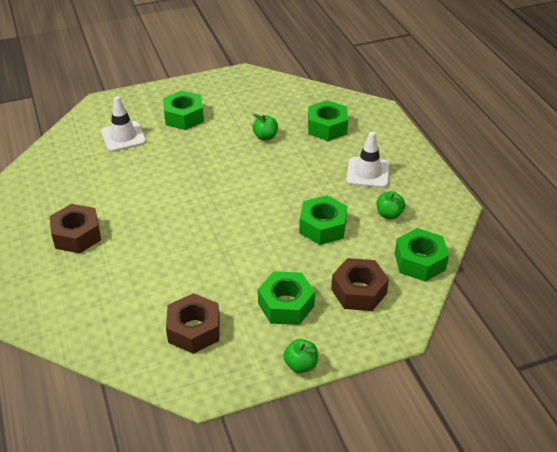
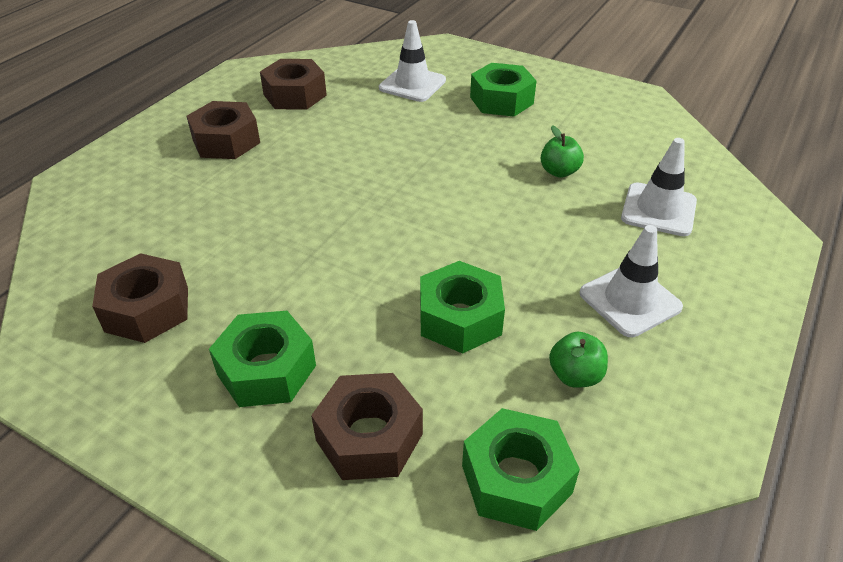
camera: 50 degrees right, 0 degrees up
(67, 185) = (295, 95): none -> brown nut
(300, 365) = (157, 456): green apple -> none
(327, 127) = (658, 210): green nut -> white traffic cone

